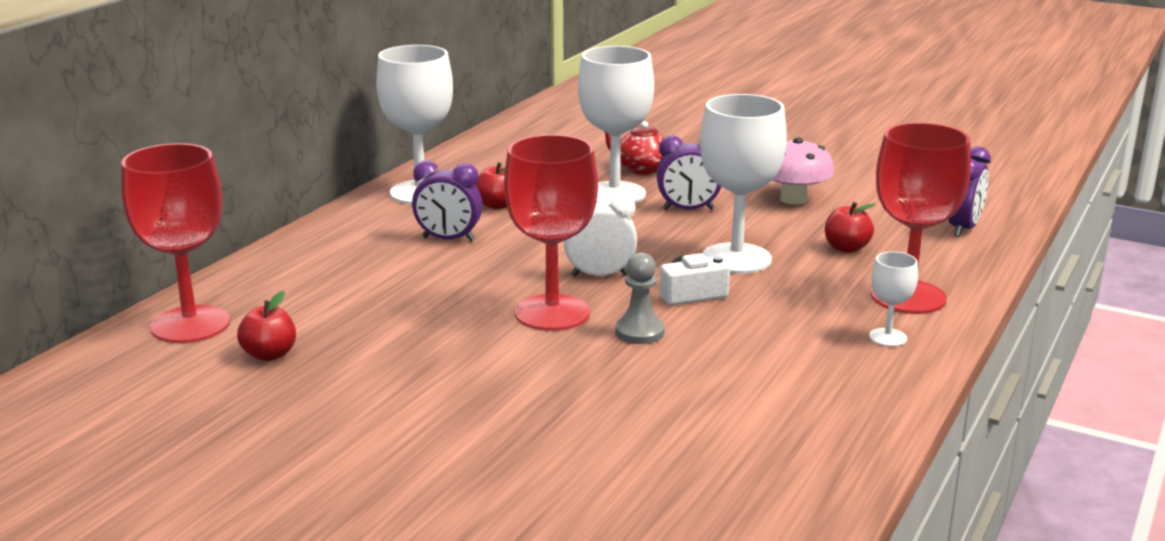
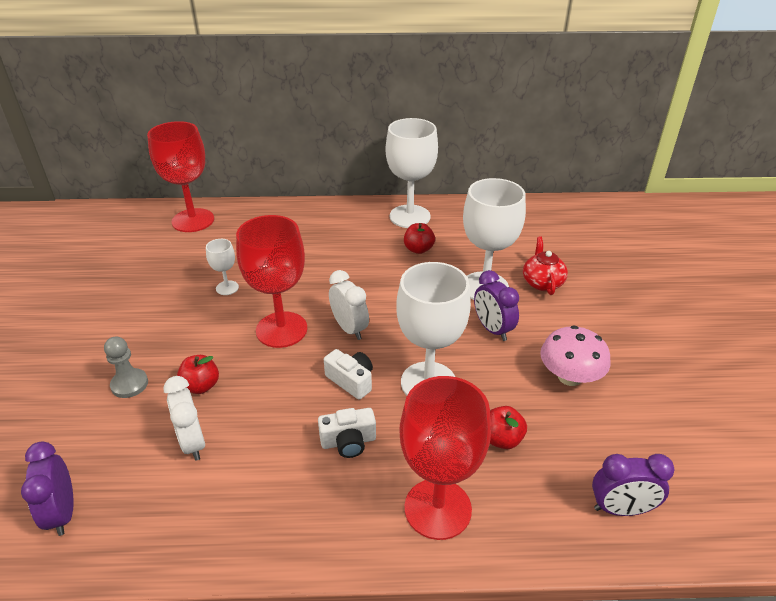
camera: 60 degrees right, 15 degrees up
(269, 355) = (173, 256): red apple -> red apple (201, 386)
(448, 239) = (353, 252): purple clock -> purple clock (63, 513)
(639, 332) = (278, 376): grey pawn -> grey pawn (129, 384)
(703, 403) = (192, 442): none -> white clock
(784, 316) = (348, 441): none -> white camera
(888, 337) = (352, 516): white goblet -> white goblet (227, 288)

